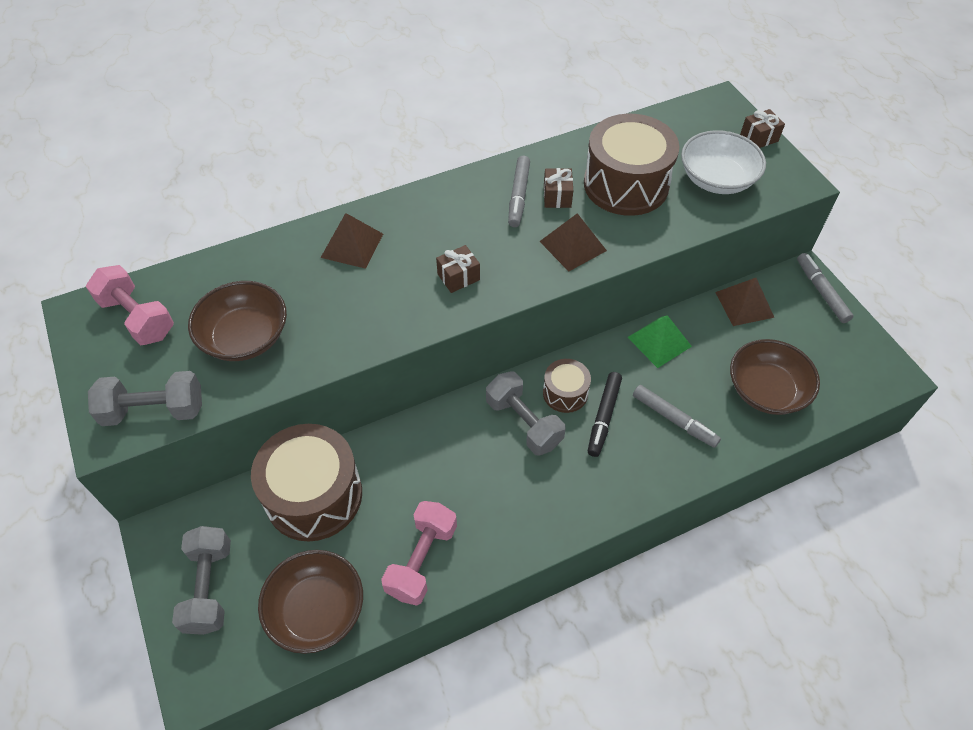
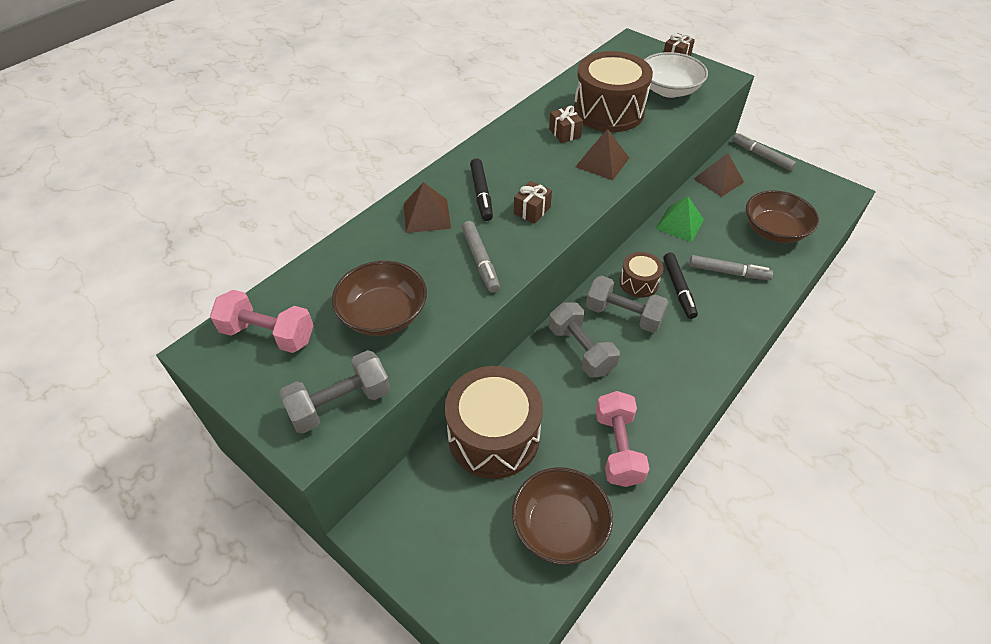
camera: 25 degrees left, 5 degrees down
(209, 587) = (452, 551): grey dumbbell -> grey dumbbell (581, 350)
(420, 240) = (481, 194): none -> black marker
(518, 196) = (535, 141): grey marker -> grey marker (480, 261)

